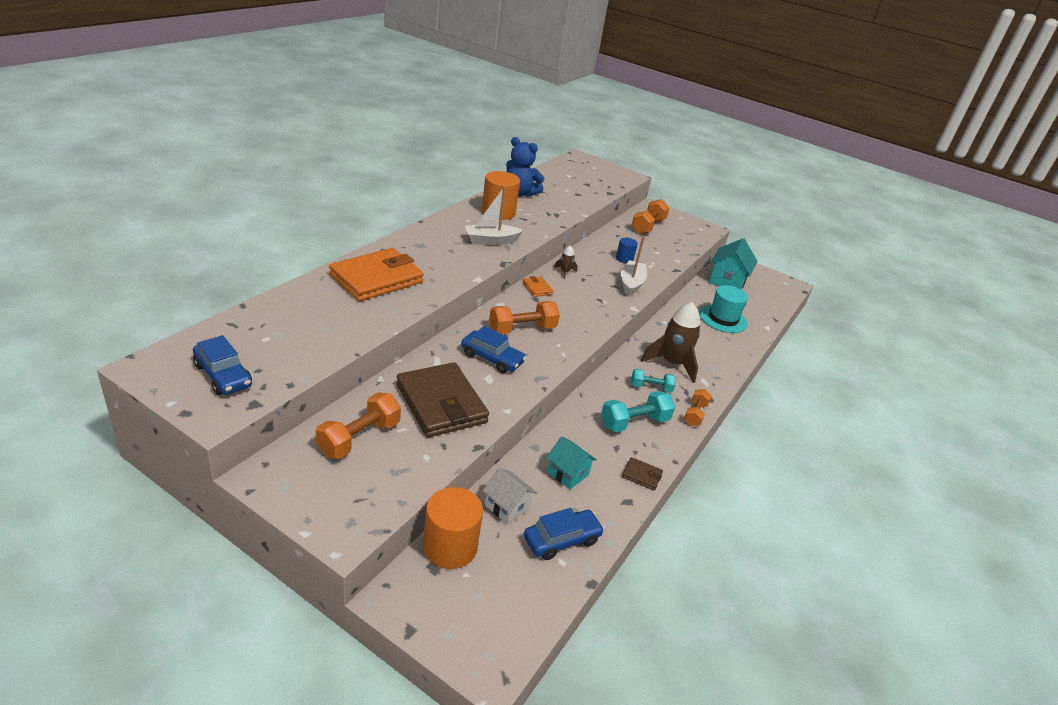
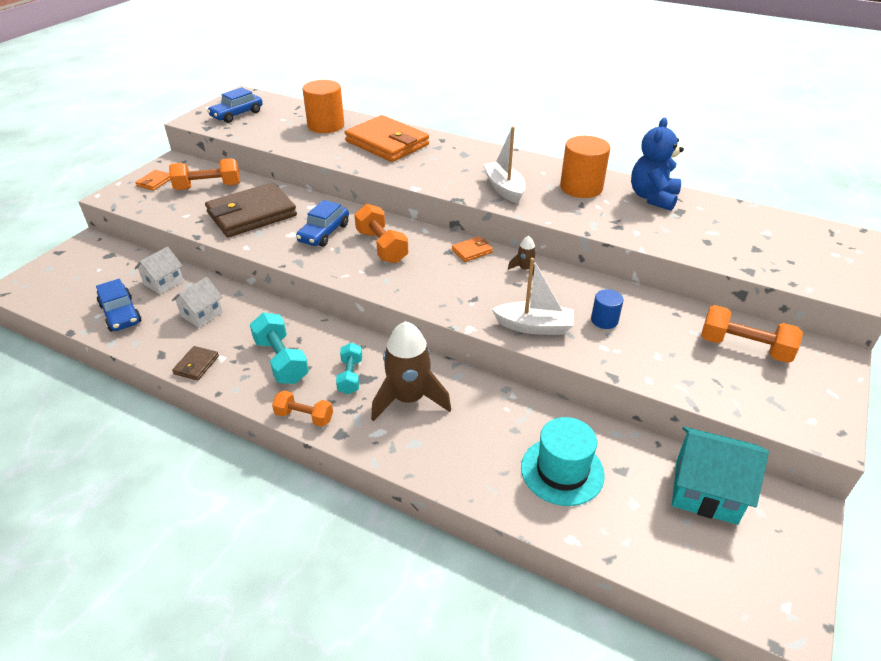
camera: 90 degrees right, 5 degrees up
(321, 491) = (155, 182): none -> orange wallet
(359, 438) = (208, 187): orange dumbbell -> orange dumbbell turned 45 degrees counterclockwise
(450, 547) = (126, 260): orange cylinder -> orange cylinder (326, 125)
(567, 473) = (202, 314): turquoise house -> white house

